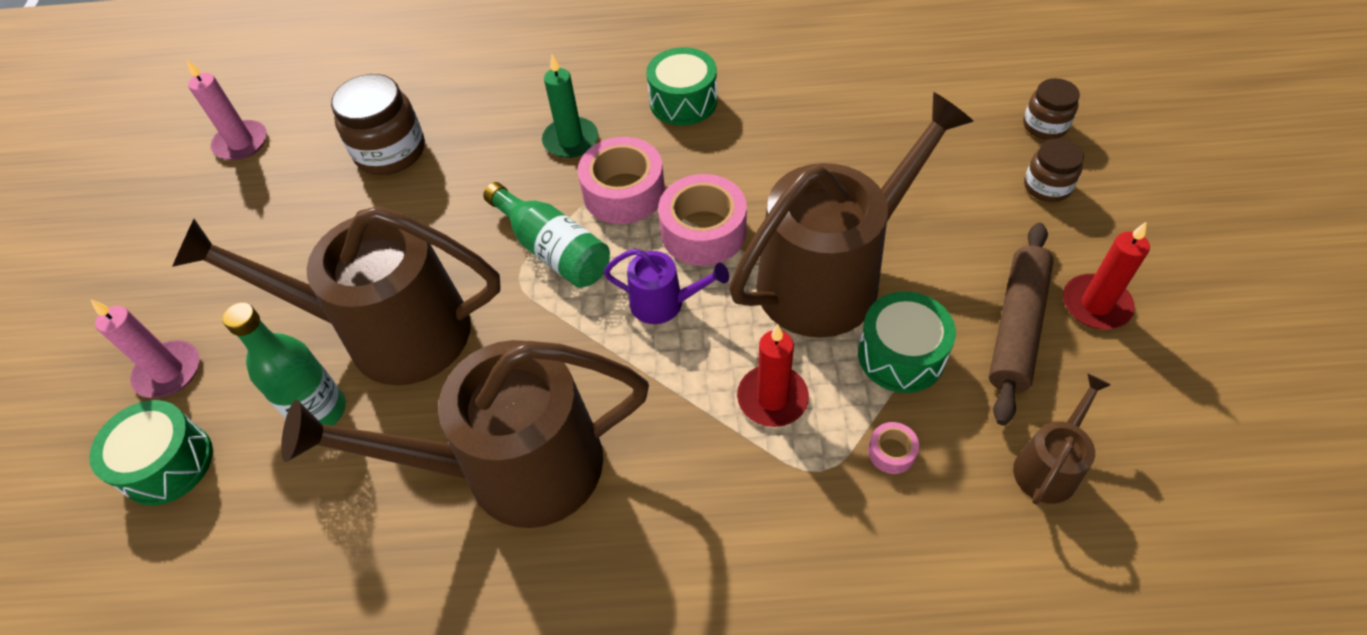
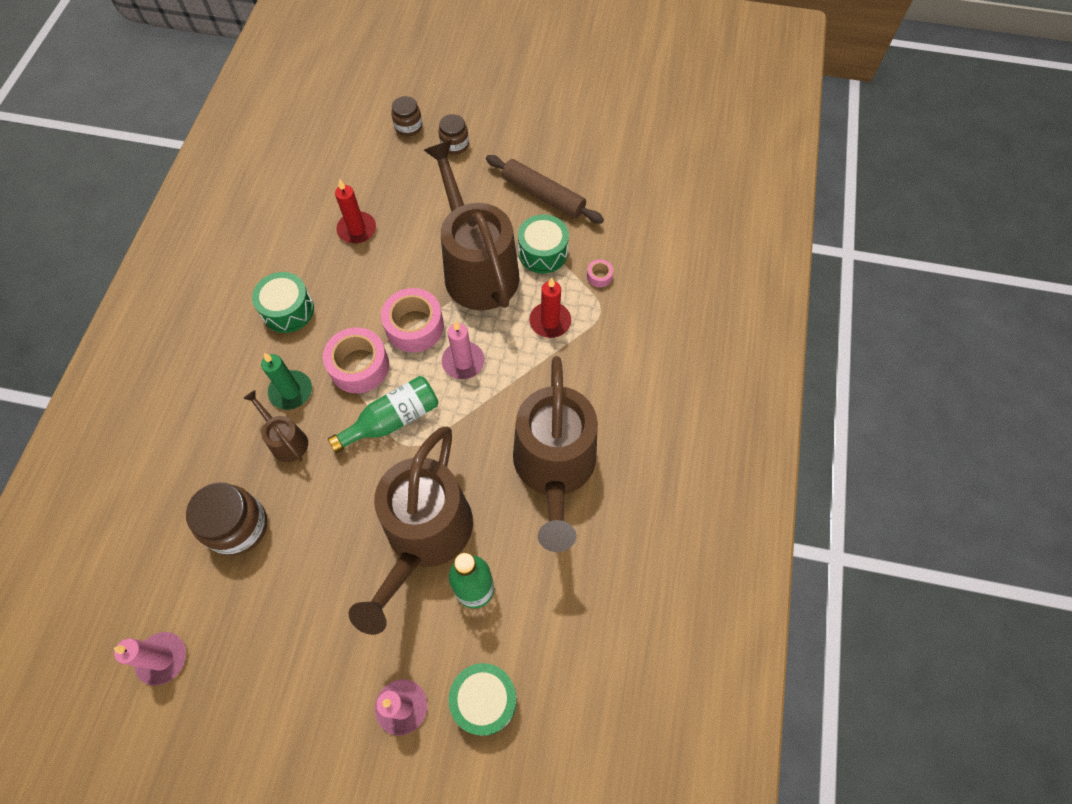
camera: 80 degrees left, 10 degrees up
(664, 303) = (463, 362): purple watering can -> pink candle
(1048, 466) = (626, 214): brown watering can -> brown watering can (286, 440)
(1096, 304) = (541, 157): red candle -> red candle (357, 229)

